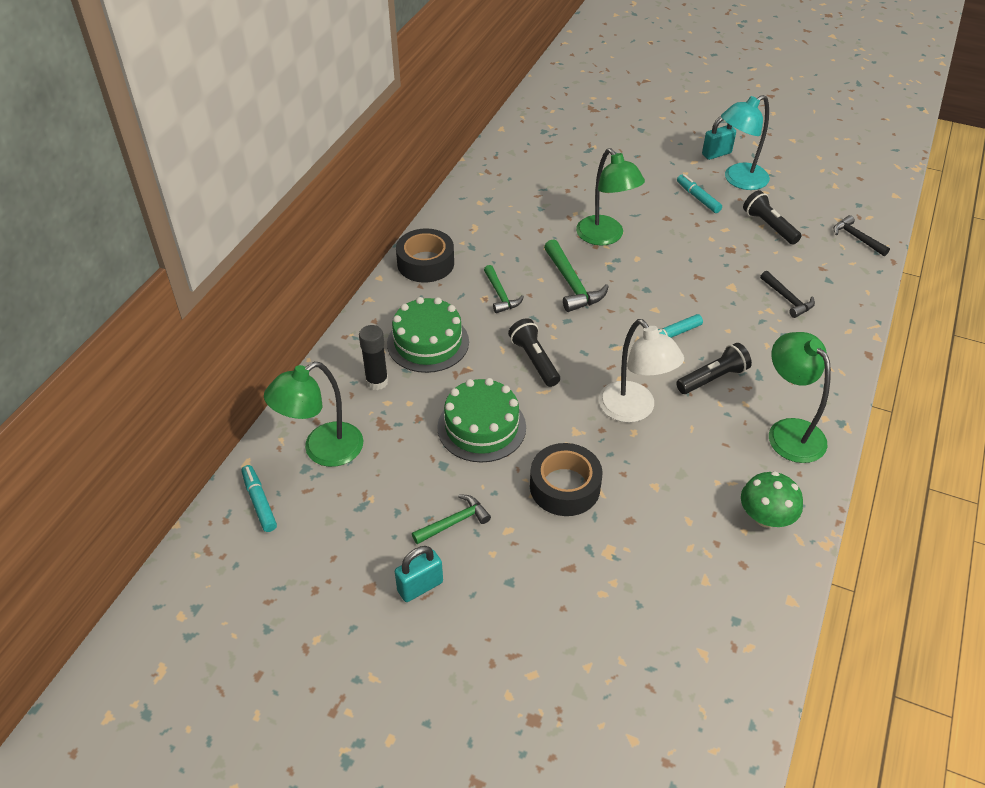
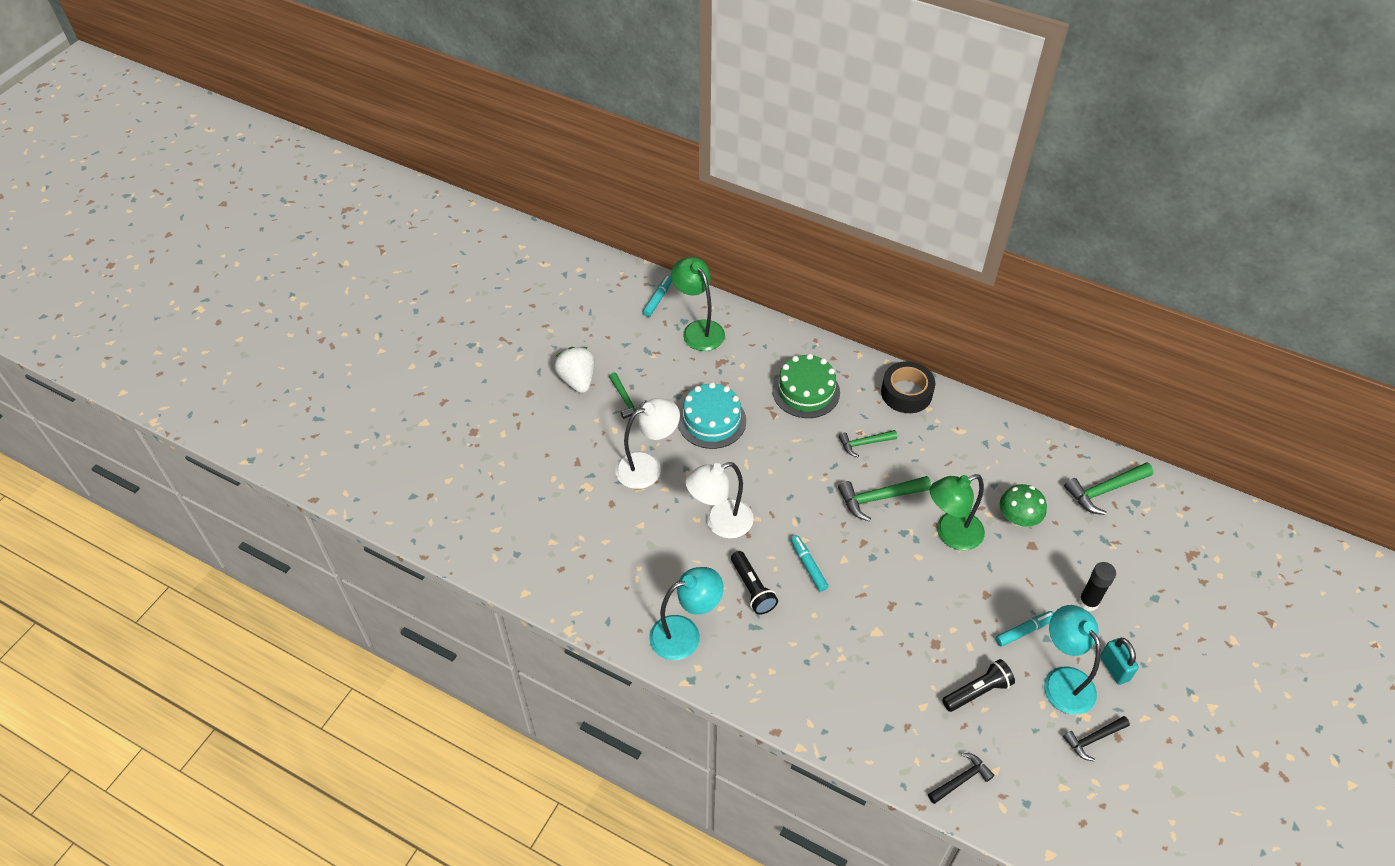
camera: 95 degrees right, 5 degrees up
(259, 502) = (658, 299): turquoise marker -> turquoise marker turned 45 degrees counterclockwise
(377, 382) = (764, 359): black glue stick -> black glue stick (1088, 602)
(420, 586) = (577, 380): turquoise padlock -> white strawberry
(481, 427) = (711, 421): green cake -> turquoise cake
(534, 146) = (1105, 490): none -> green hammer
(534, 360) = (781, 460): black flashlight -> none
(565, 487) = (647, 467): black tape -> white lamp
(765, 517) = (600, 594): green mushroom -> green mushroom (1018, 518)
(787, 299) = (857, 678): black hammer -> black hammer (1093, 739)
(789, 431) = (685, 634): green lamp -> turquoise lamp

